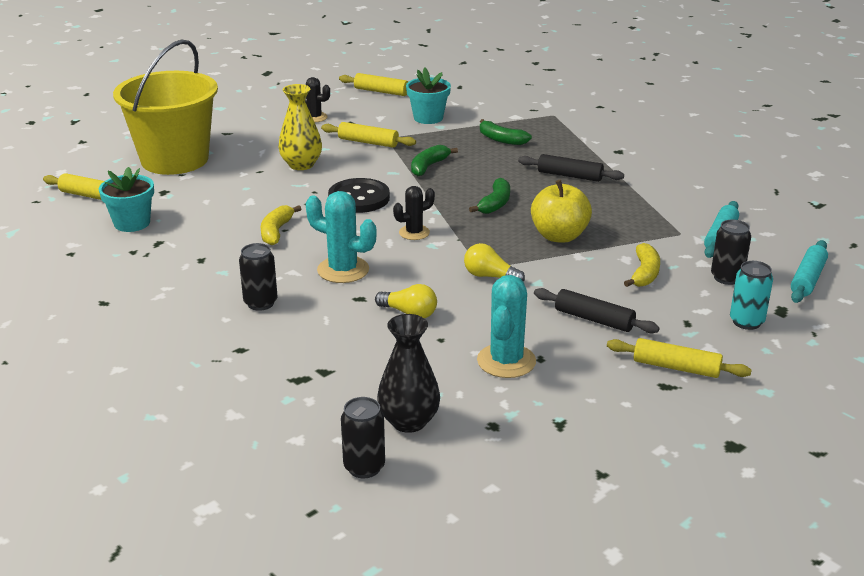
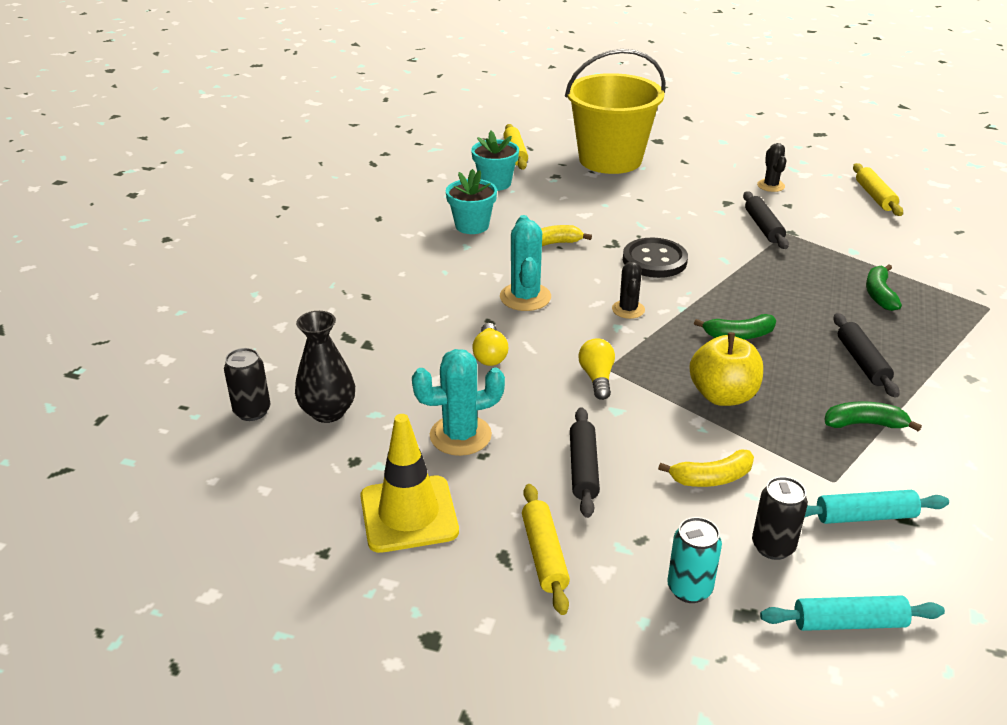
camera: 60 degrees right, 5 degrees up
(260, 303) = (437, 279): black can -> none
(301, 165) = (676, 212): yellow vase -> none
(368, 142) = (763, 227): yellow rolling pin -> black rolling pin
(414, 233) = (628, 309): black cactus -> black cactus turned 60 degrees clockwise
(428, 118) = (860, 239): turquoise flower pot -> turquoise flower pot (472, 226)
(428, 166) = (762, 273): green banana -> green banana (864, 424)
(585, 416) = (409, 514): none -> yellow traffic cone

